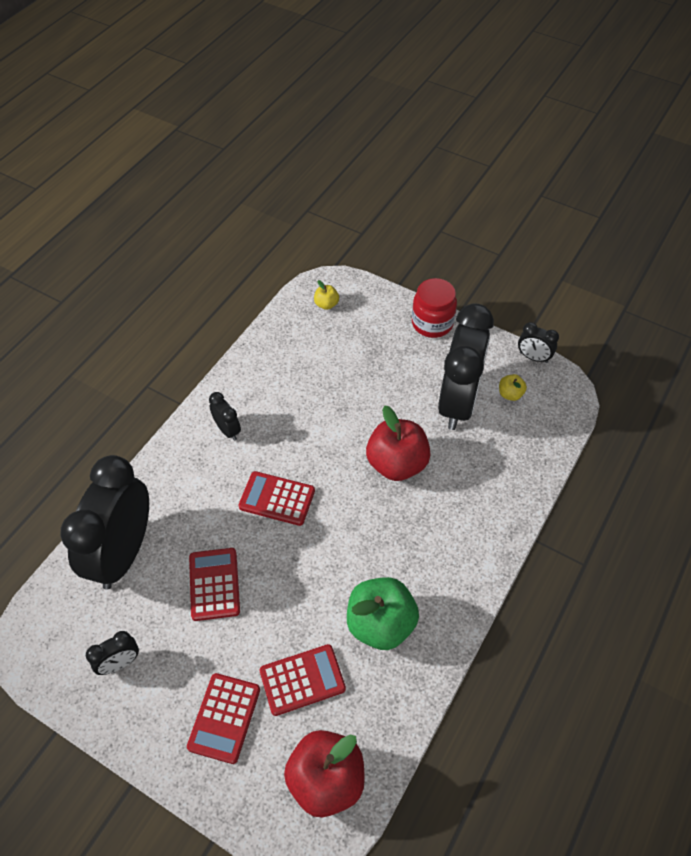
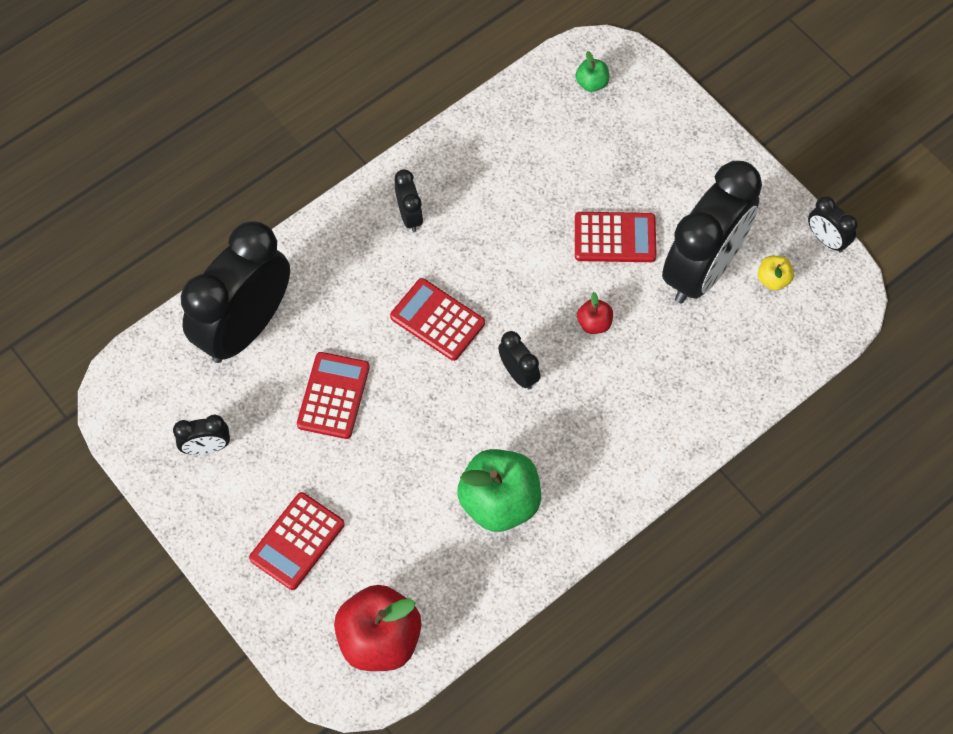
camera: 20 degrees right, 10 degrees up
(302, 680) = (392, 531): red calculator -> red calculator (615, 238)
(326, 304) = (591, 83): yellow apple -> green apple
(355, 519) = (518, 374): none -> black clock
(397, 464) = (594, 323): red apple -> red apple, size x0.46
(432, 323) = (717, 152): red jar -> none

